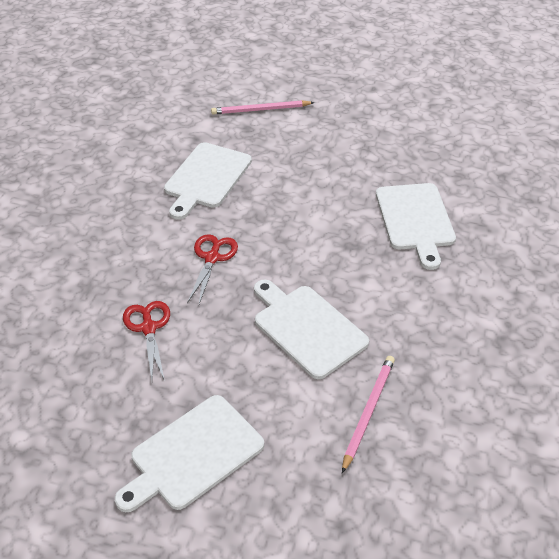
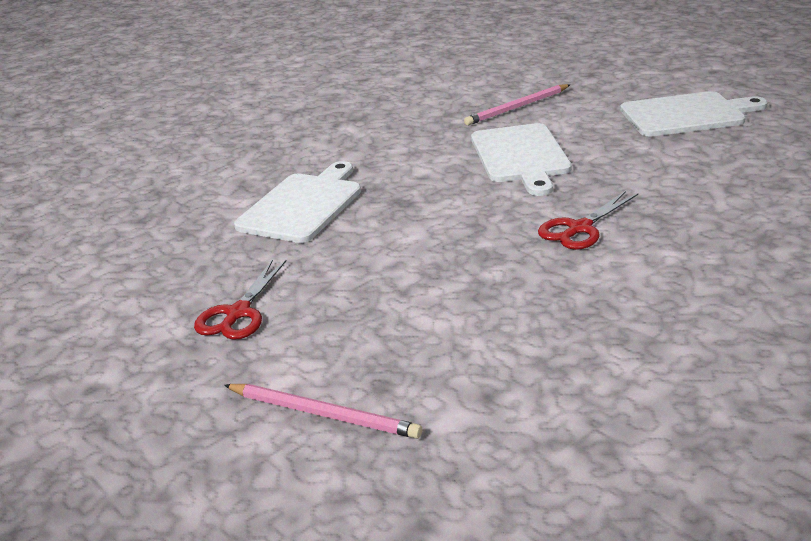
camera: 145 degrees left, 15 degrees down
(148, 328) = (694, 189): red scissors -> red scissors (238, 313)
(206, 178) = (519, 322): white cutting board -> none

